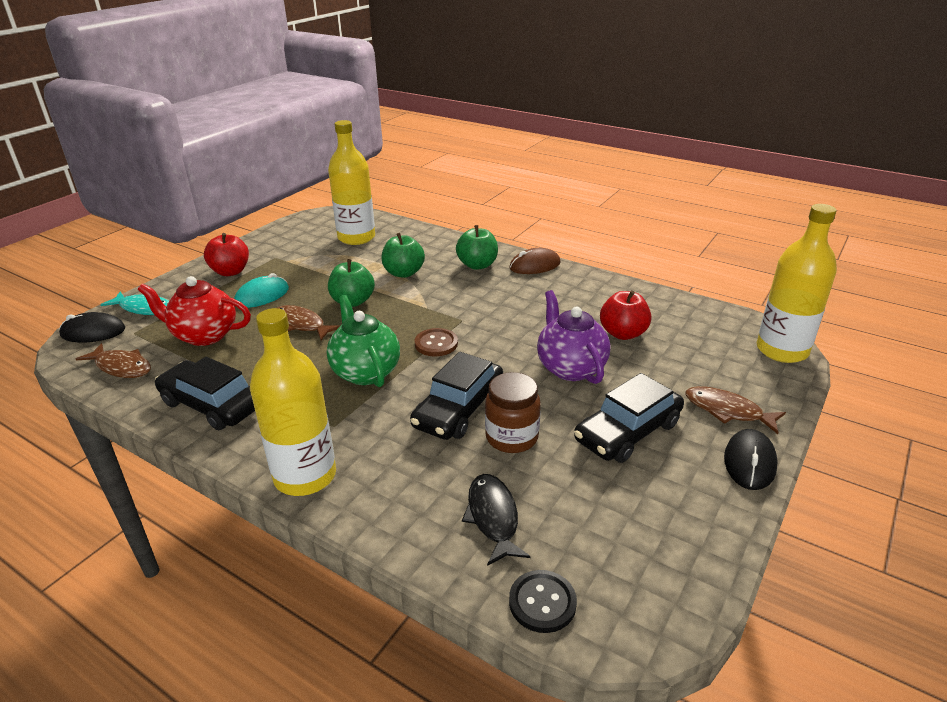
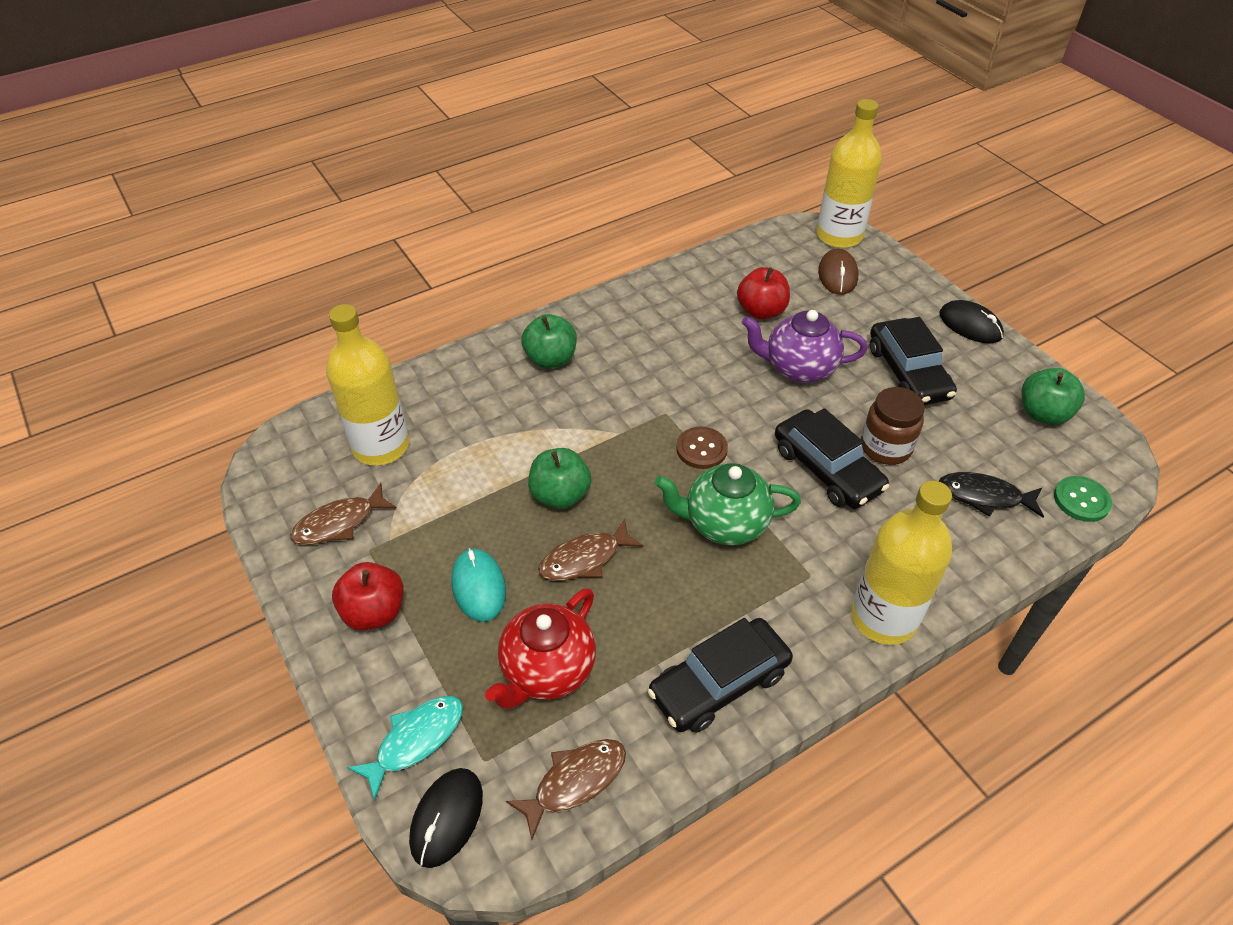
camera: 65 degrees left, 15 degrees up
(404, 273) = (521, 428): green apple -> green apple (1043, 413)
(534, 265) = (586, 315): brown mouse -> brown mouse (837, 275)
(542, 602) = (1081, 500): black button -> green button
(727, 411) = (905, 305): brown fish -> brown fish (339, 523)

